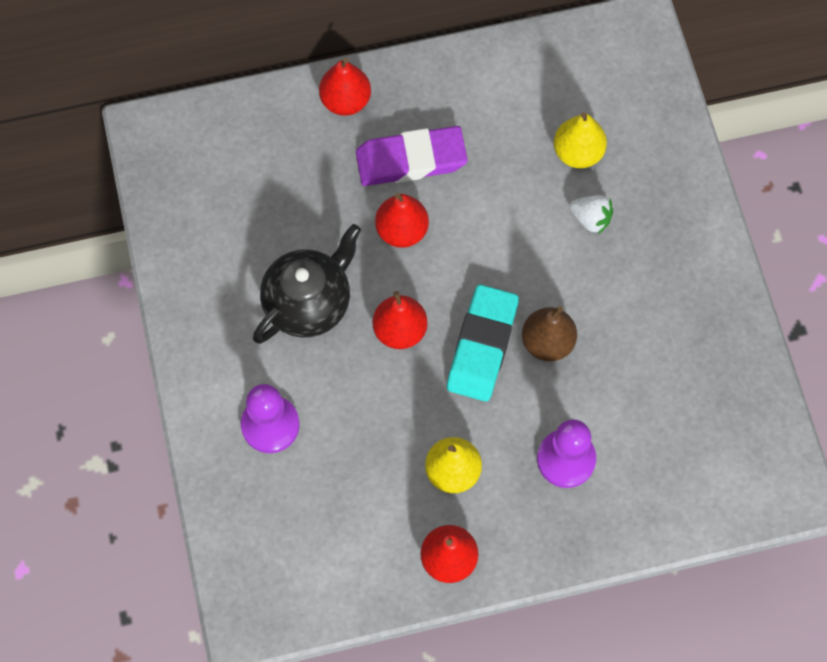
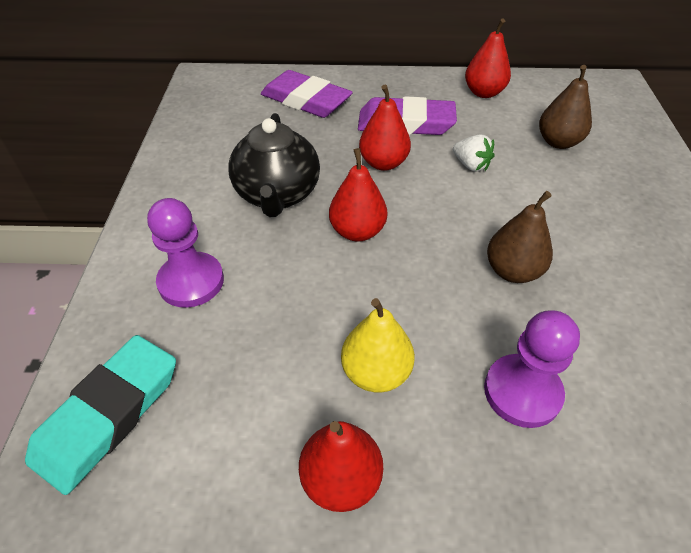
camera: 15 degrees right, 20 degrees down
(288, 146) = (306, 100): none -> purple eraser
(308, 302) = (277, 195): black teapot -> black teapot turned 120 degrees clockwise
(345, 101) = (363, 85): red pear -> red pear (483, 93)
(482, 346) = (440, 260): turquoise eraser -> turquoise eraser (108, 415)
(578, 153) = (558, 142): yellow pear -> brown pear
(590, 219) = (568, 186): white strawberry -> white strawberry (471, 165)

